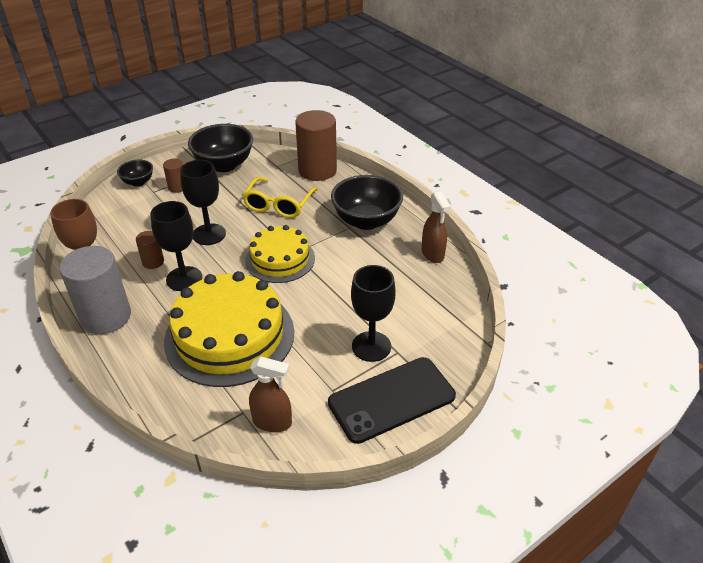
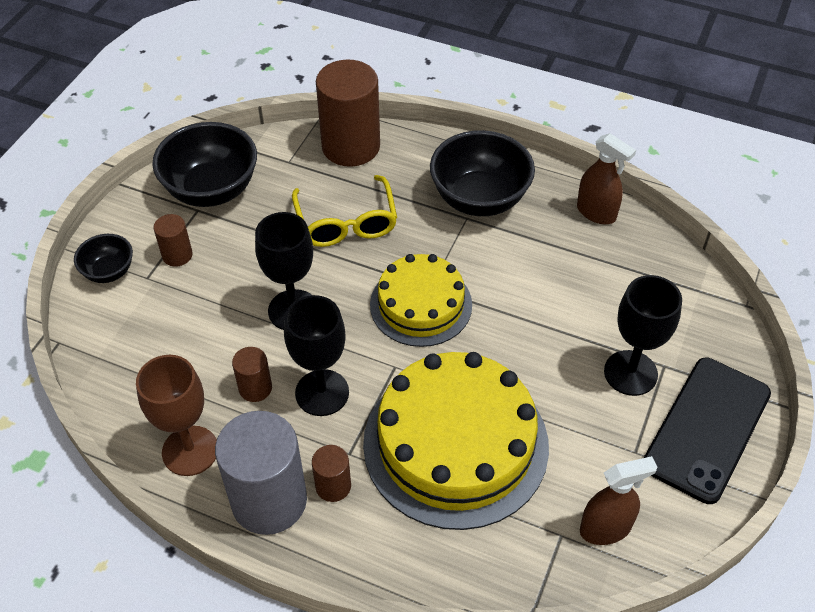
camera: 30 degrees left, 10 degrees up
(144, 325) = (333, 486): none -> brown cylinder

